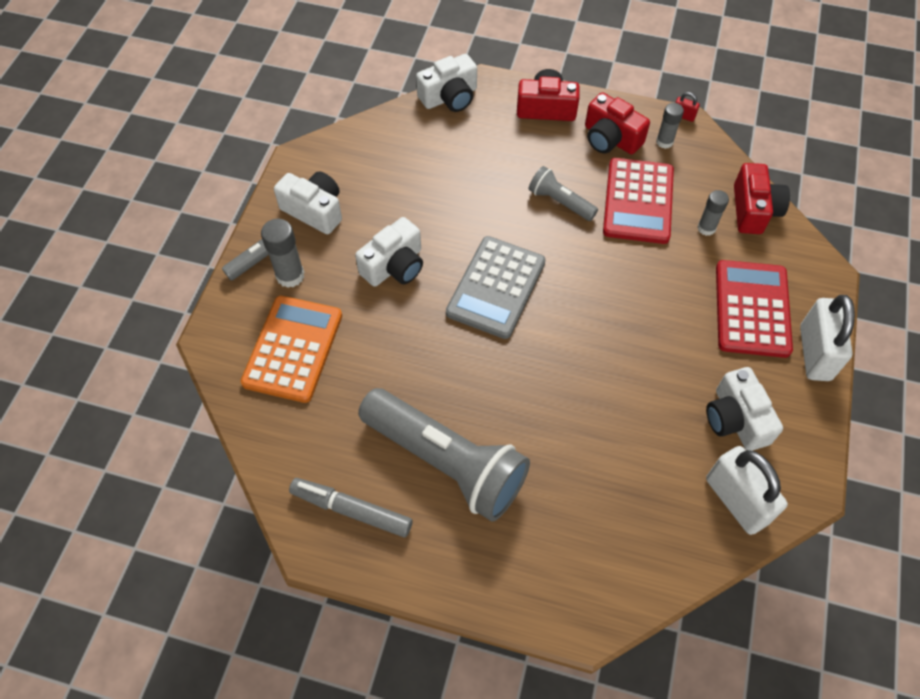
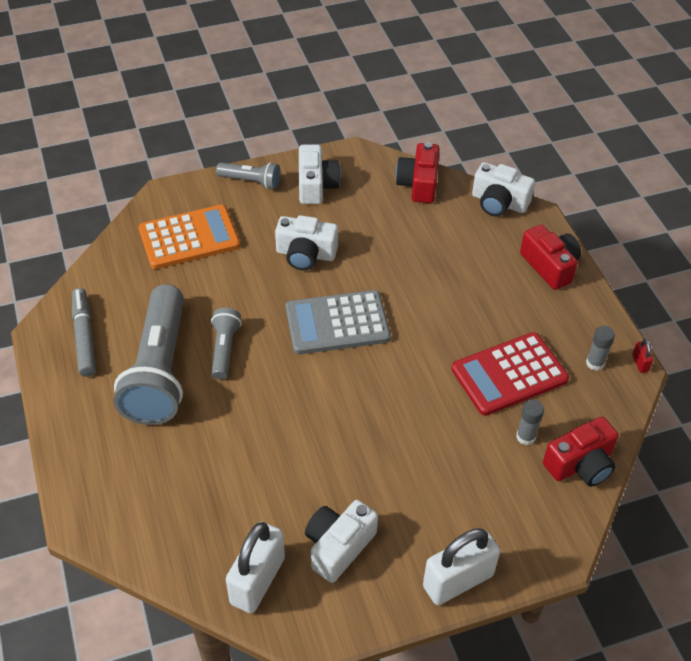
camera: 55 degrees right, 10 degrees down
(290, 275) = (249, 203): grey glue stick -> none
(560, 202) = (458, 322): grey flashlight -> grey flashlight (224, 349)
(610, 138) = (560, 324): red camera -> red camera (418, 184)
(752, 309) = (465, 510): red calculator -> none

